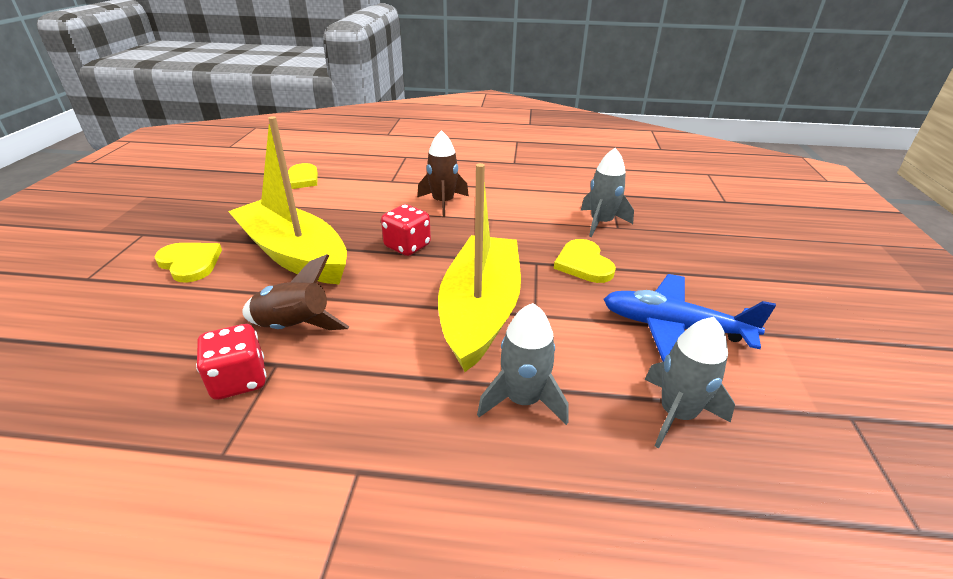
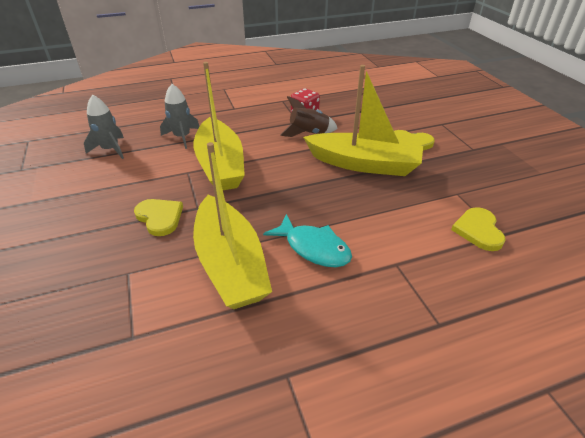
camera: 155 degrees right, 5 degrees up
(407, 246) = (300, 192): red dice -> none
(443, 203) = (313, 248): brown rocket -> turquoise fish
(522, 211) = (230, 264): none -> yellow boat
(601, 223) = (145, 273): grey rocket -> none
(673, 327) = (99, 187): blue plane -> none

